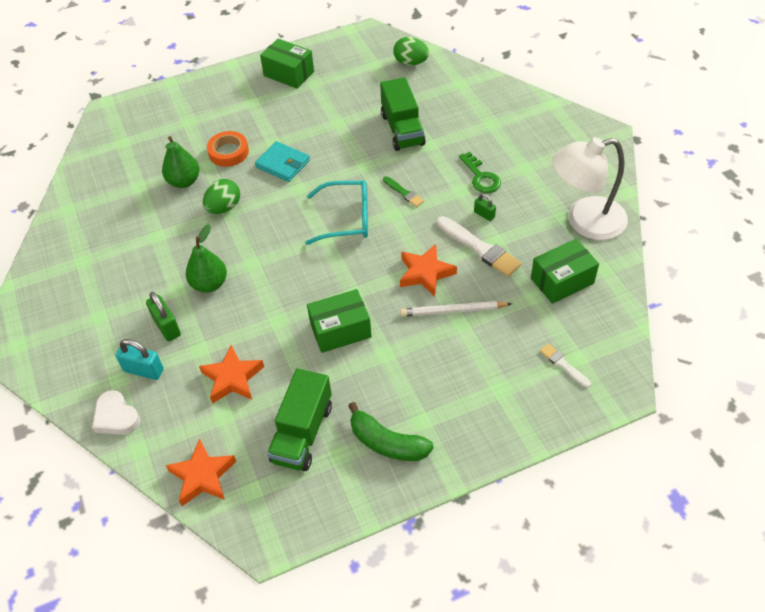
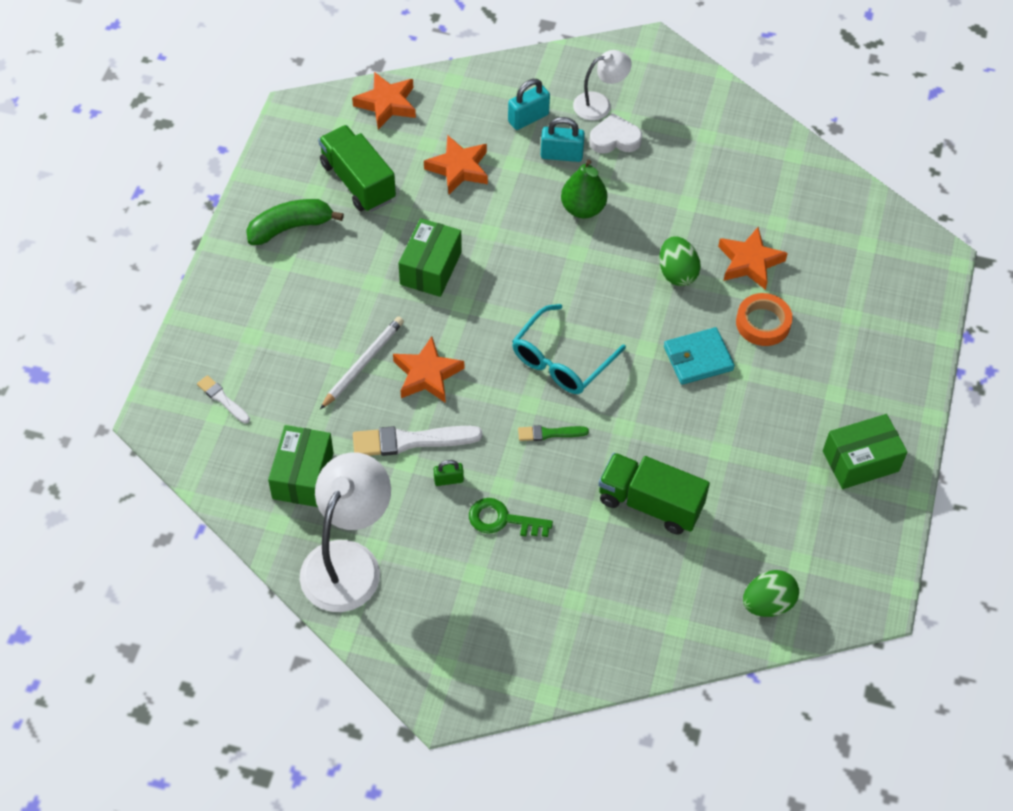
camera: 125 degrees right, 5 degrees up
(94, 337) = (600, 104): none -> white lamp
(116, 417) = (498, 81): white heart -> white heart (614, 139)
(167, 327) = (561, 155): green padlock -> turquoise padlock
(184, 181) = (749, 262): green pear -> orange star
(563, 365) = (222, 399): white brush -> white brush turned 135 degrees counterclockwise

